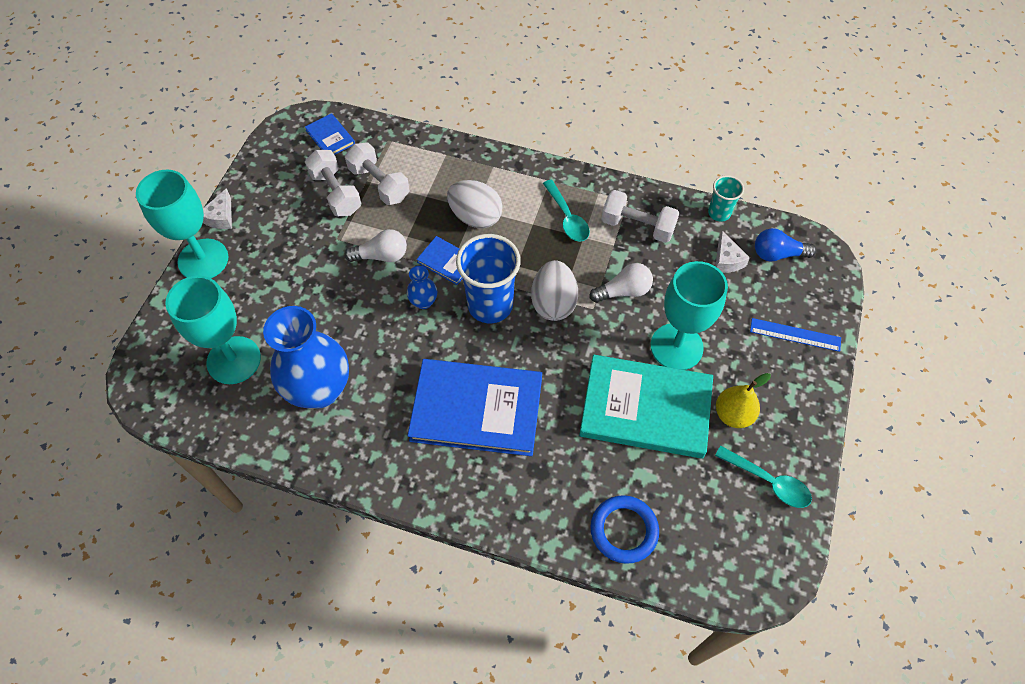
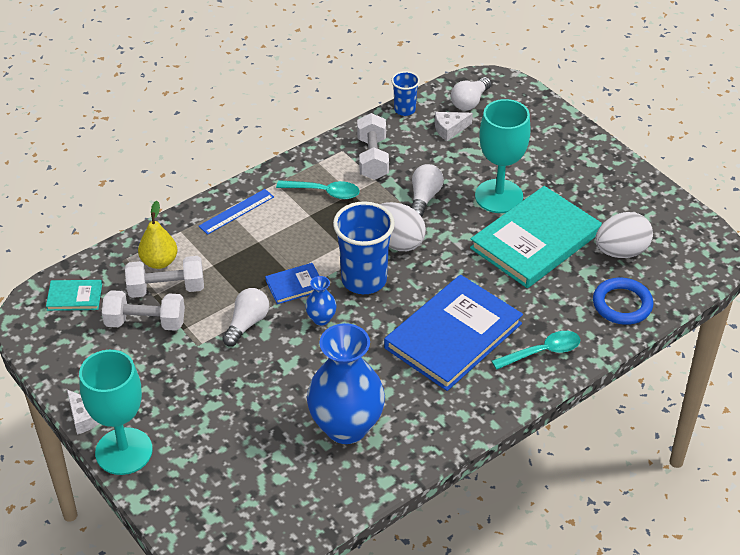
camera: 55 degrees left, 15 degrees down
(234, 360) = (261, 474): turquoise goblet -> none
(330, 137) = (74, 297): blue book -> turquoise book
(475, 217) = (267, 245): white egg -> white egg (621, 251)
(637, 226) = (372, 158): white dumbbell -> white dumbbell turned 60 degrees counterclockwise
(719, 213) = (404, 110): turquoise cup -> blue cup
(727, 260) = (449, 129): white cheese -> white cheese turned 135 degrees clockwise
(733, 414) = (579, 198): yellow pear -> yellow pear (159, 262)
(768, 481) = (644, 210): turquoise spoon -> turquoise spoon (542, 352)
(777, 254) = (470, 102): blue light bulb -> white light bulb
(795, 335) = (544, 132): blue ruler -> blue ruler (236, 211)

